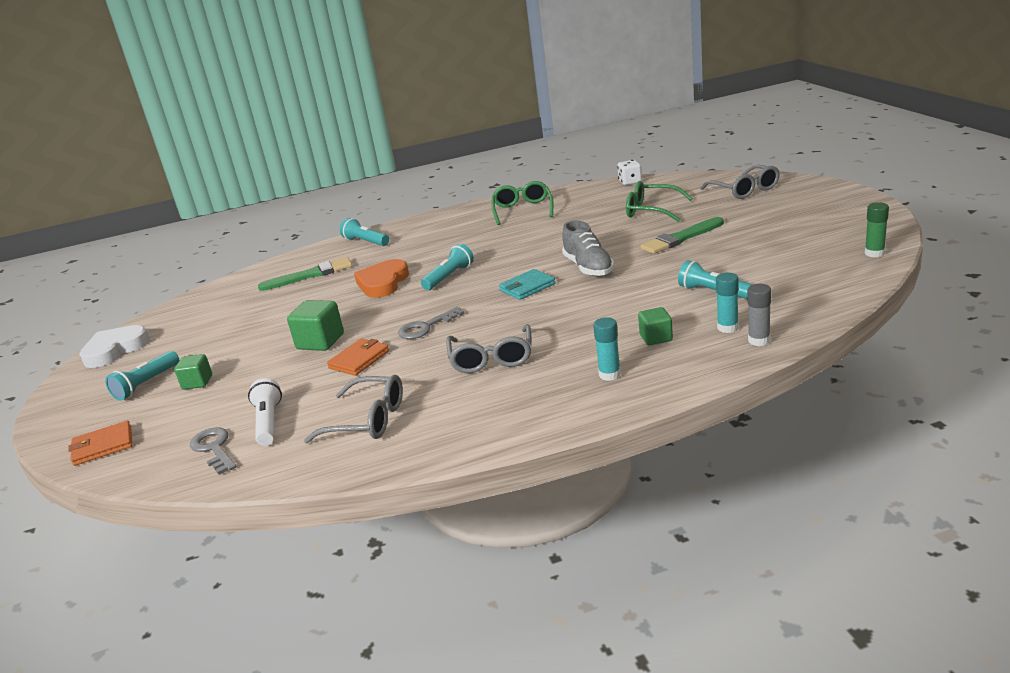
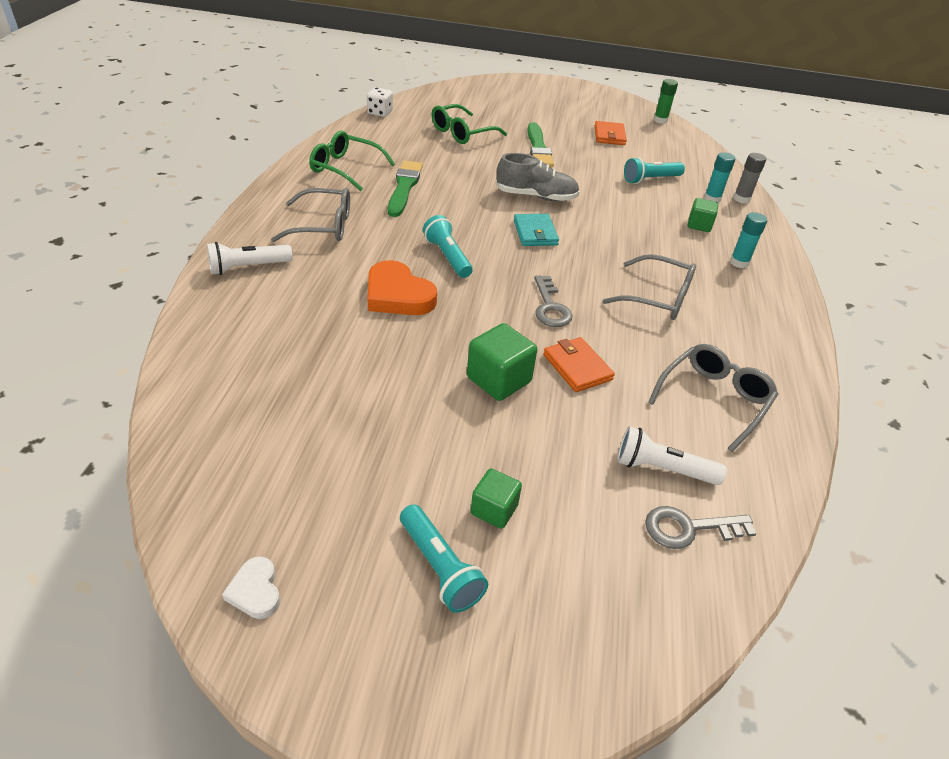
camera: 70 degrees left, 15 degrees up
(103, 446) = (596, 649): orange wallet -> orange wallet (609, 136)
(115, 350) = (255, 591): white heart -> white heart, size x0.52
(310, 275) = (282, 334): green brush -> green brush (404, 187)
(366, 242) = (248, 267): turquoise flashlight -> white flashlight
(744, 190) = (487, 97): grey glasses -> grey glasses (323, 226)

